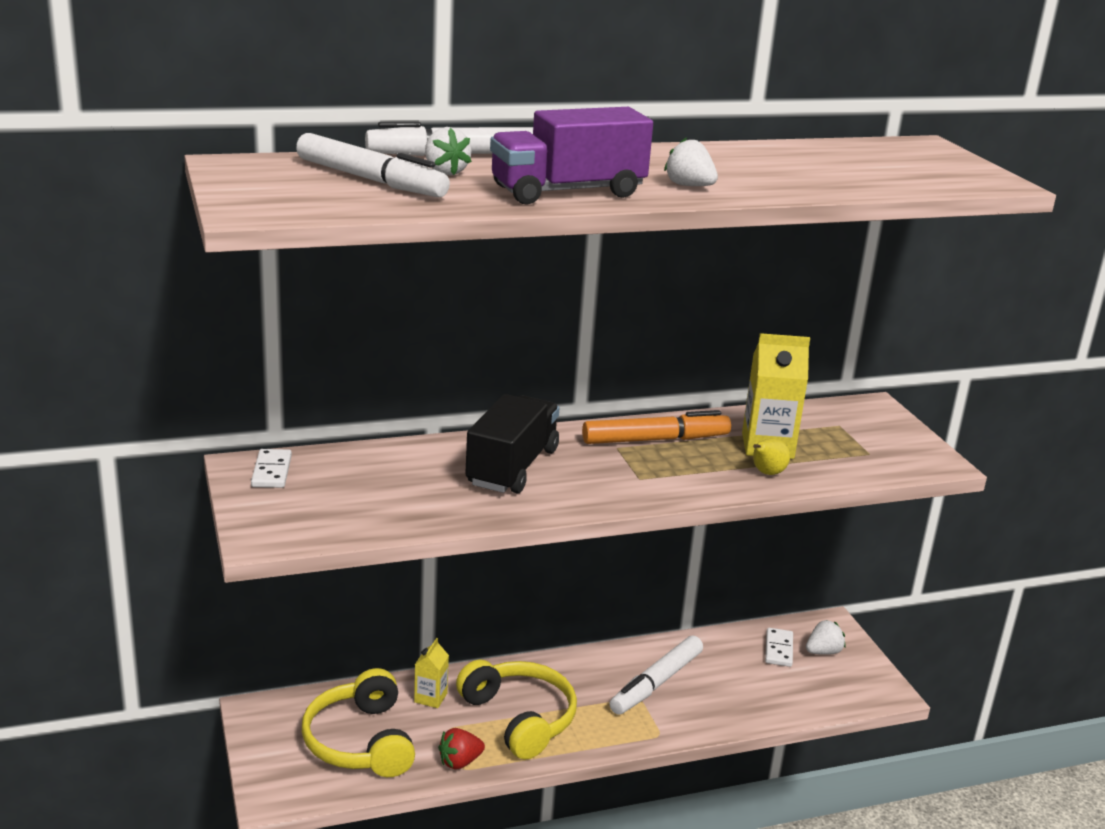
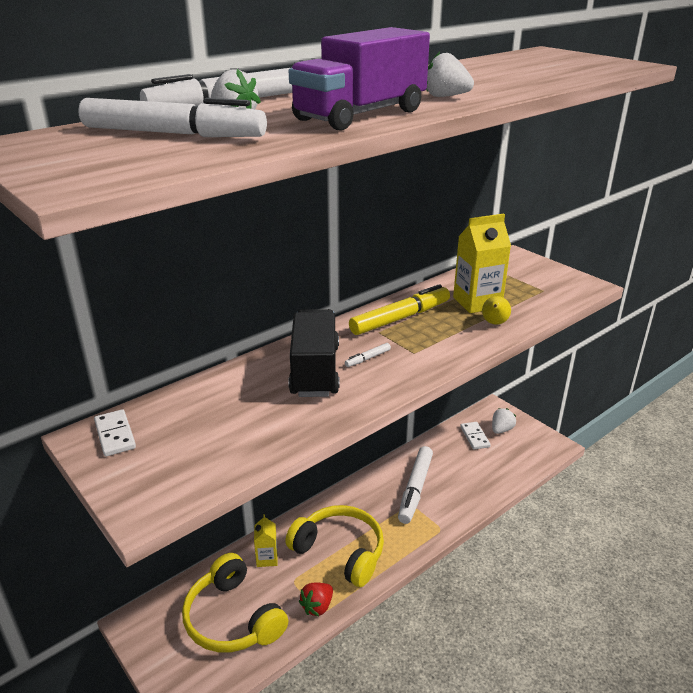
camera: 20 degrees left, 5 degrees up
(581, 470) = (367, 358): none -> white marker
(655, 440) = (400, 318): orange marker -> yellow marker

